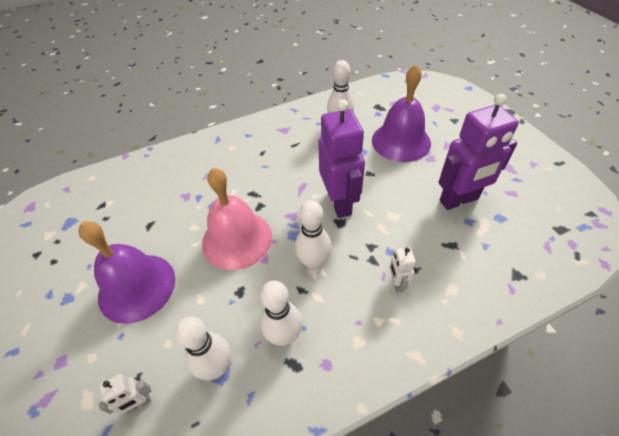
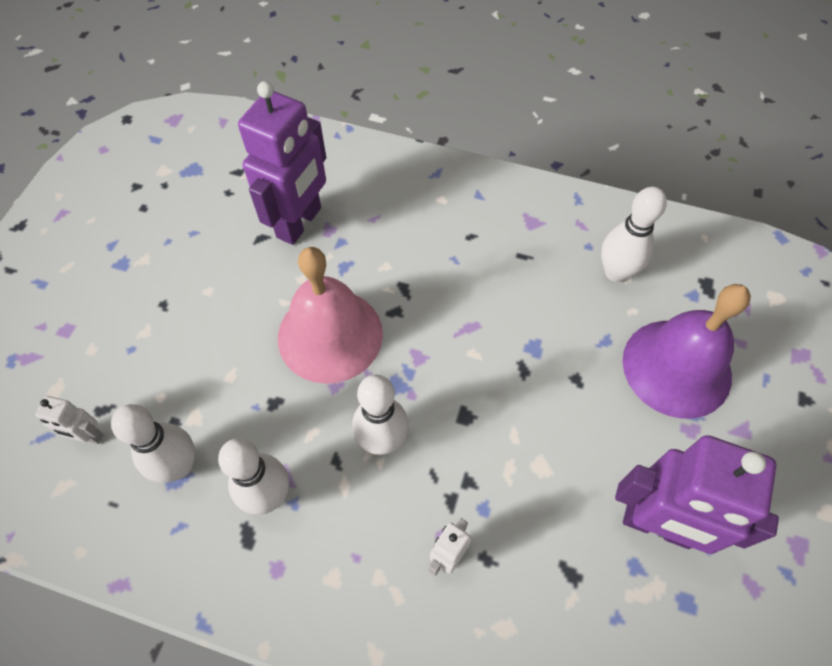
camera: 40 degrees right, 10 degrees up
(137, 287) = (187, 306): purple bell -> none
(339, 203) = (492, 389): purple robot -> purple robot (300, 223)

